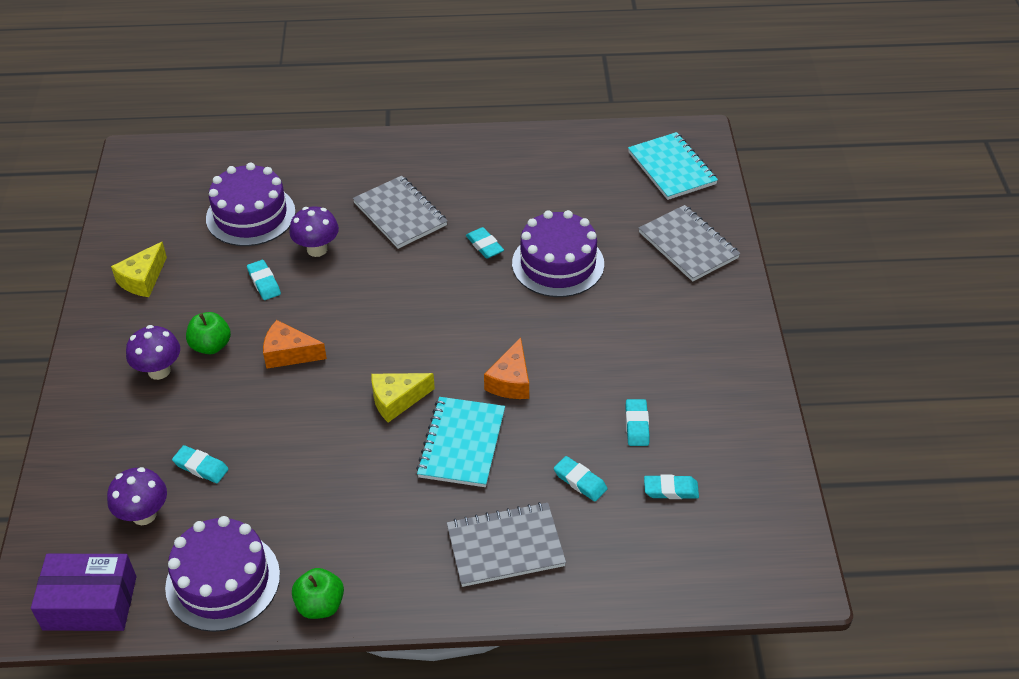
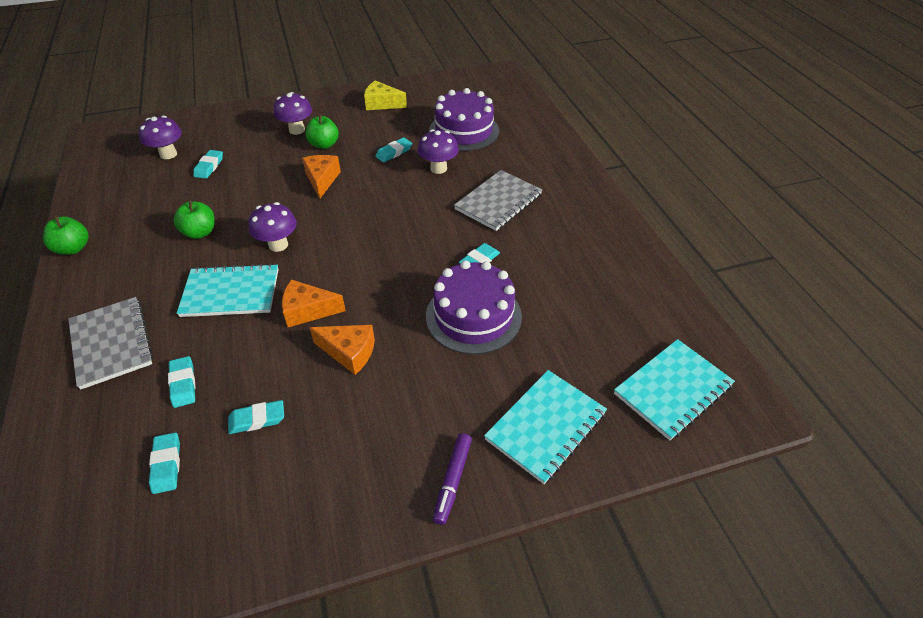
camera: 75 degrees right, 0 degrees up
(90, 603) = (99, 152): purple box -> none
(223, 581) = (106, 199): purple cake -> none
(343, 473) = (200, 232): none -> green apple
(397, 400) = (278, 245): yellow cheese -> purple mushroom
(576, 355) = (349, 352): none -> orange cheese
(580, 481) = (183, 384): turquoise eraser -> turquoise eraser turned 45 degrees counterclockwise
(688, 245) = (545, 426): grey notebook -> turquoise notebook
(724, 307) = (452, 481): none -> purple marker

